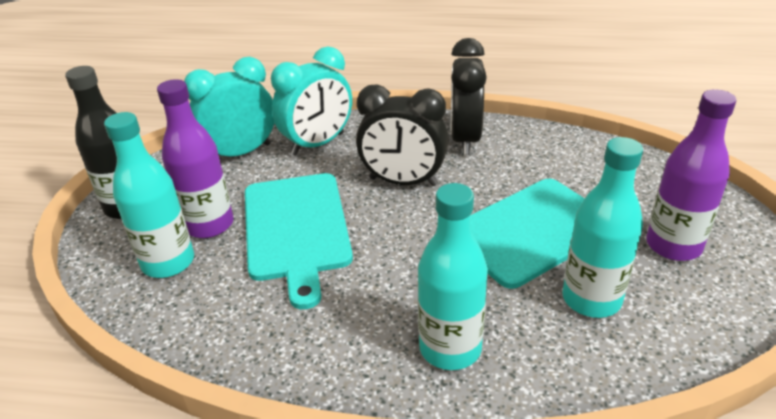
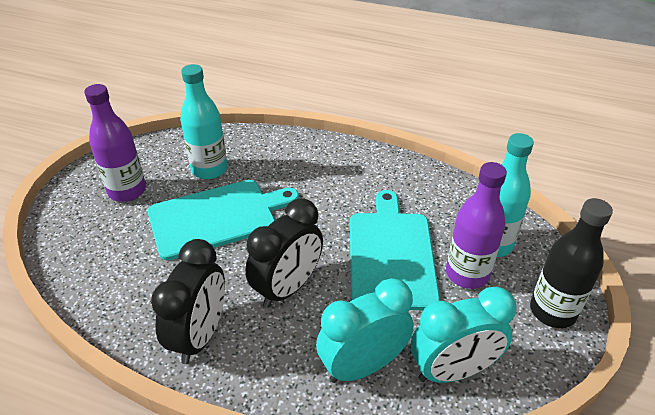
camera: 170 degrees left, 5 degrees up
(403, 182) = (287, 288): black clock -> black clock turned 105 degrees clockwise
(450, 348) = (305, 159): turquoise bottle -> none

